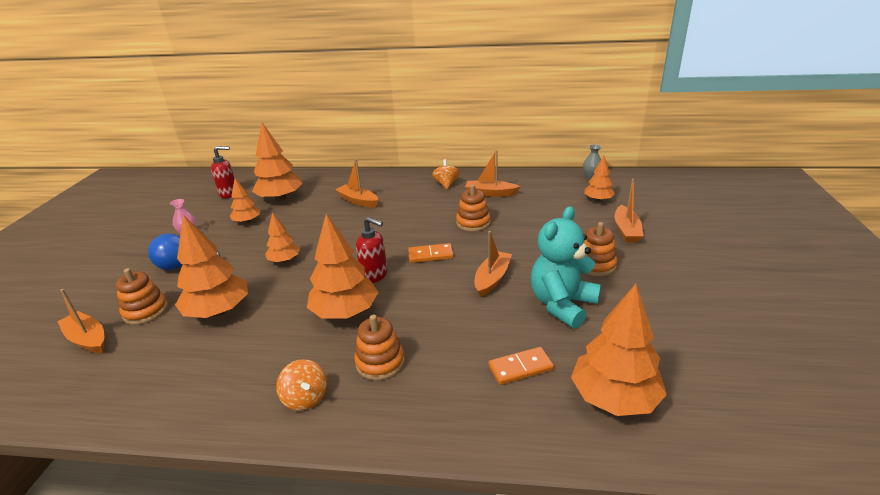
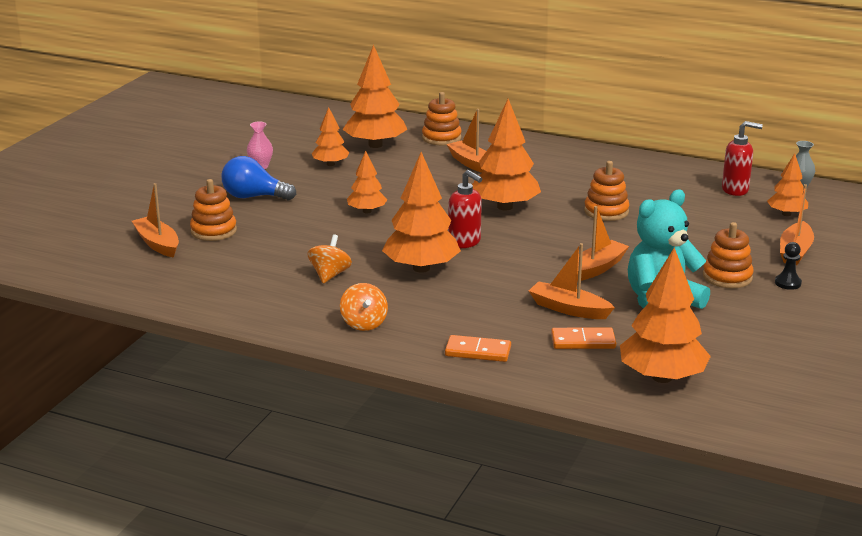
camera: 15 degrees right, 5 degrees down
(218, 311) = (288, 244): orange tree -> orange tree (505, 207)
(229, 194) = (312, 129): red soap dispenser -> red soap dispenser (735, 190)
(380, 362) = (444, 312): orange stacking toy -> orange stacking toy (441, 138)
(430, 255) = (537, 235): orange domino -> orange domino (478, 351)
(446, 184) = (595, 163): orange spinning top -> orange spinning top (330, 275)
(490, 193) = (648, 183): orange boat -> orange boat (569, 309)
(642, 261) = (787, 283): none -> black pawn

